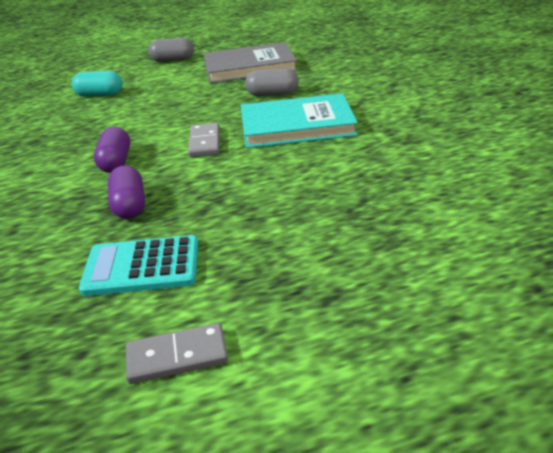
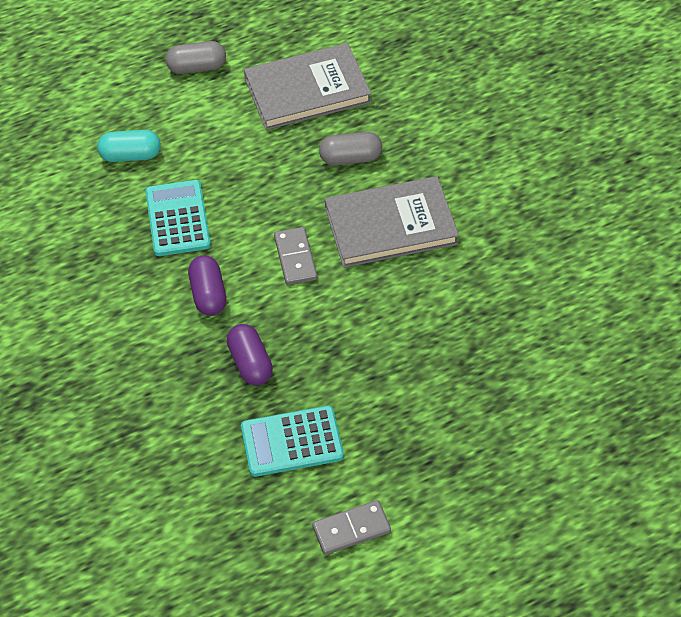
camera: 10 degrees left, 20 degrees up
(116, 123) = (177, 219): none -> turquoise calculator
(297, 126) = (390, 226): turquoise book -> grey book

